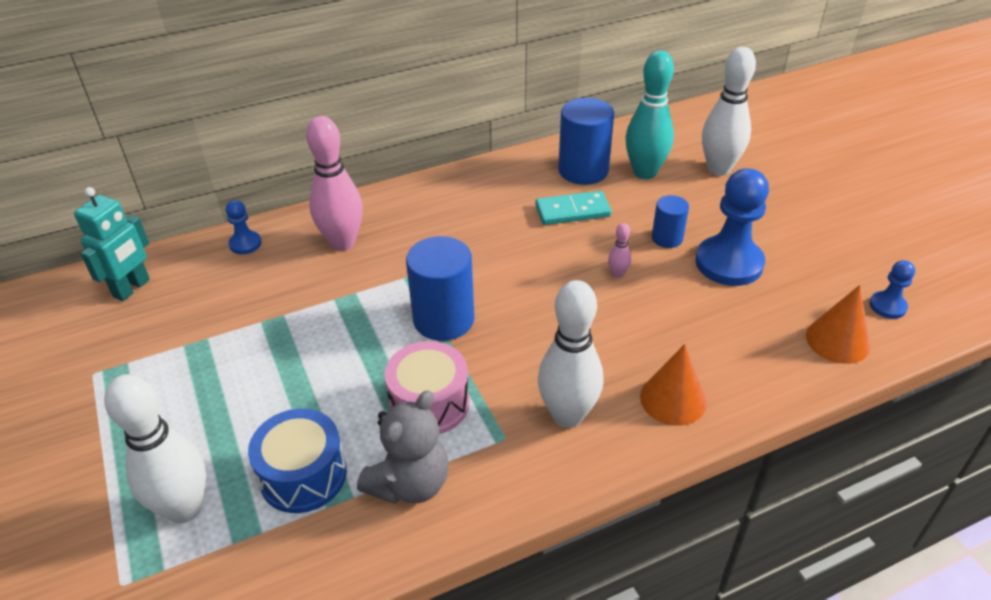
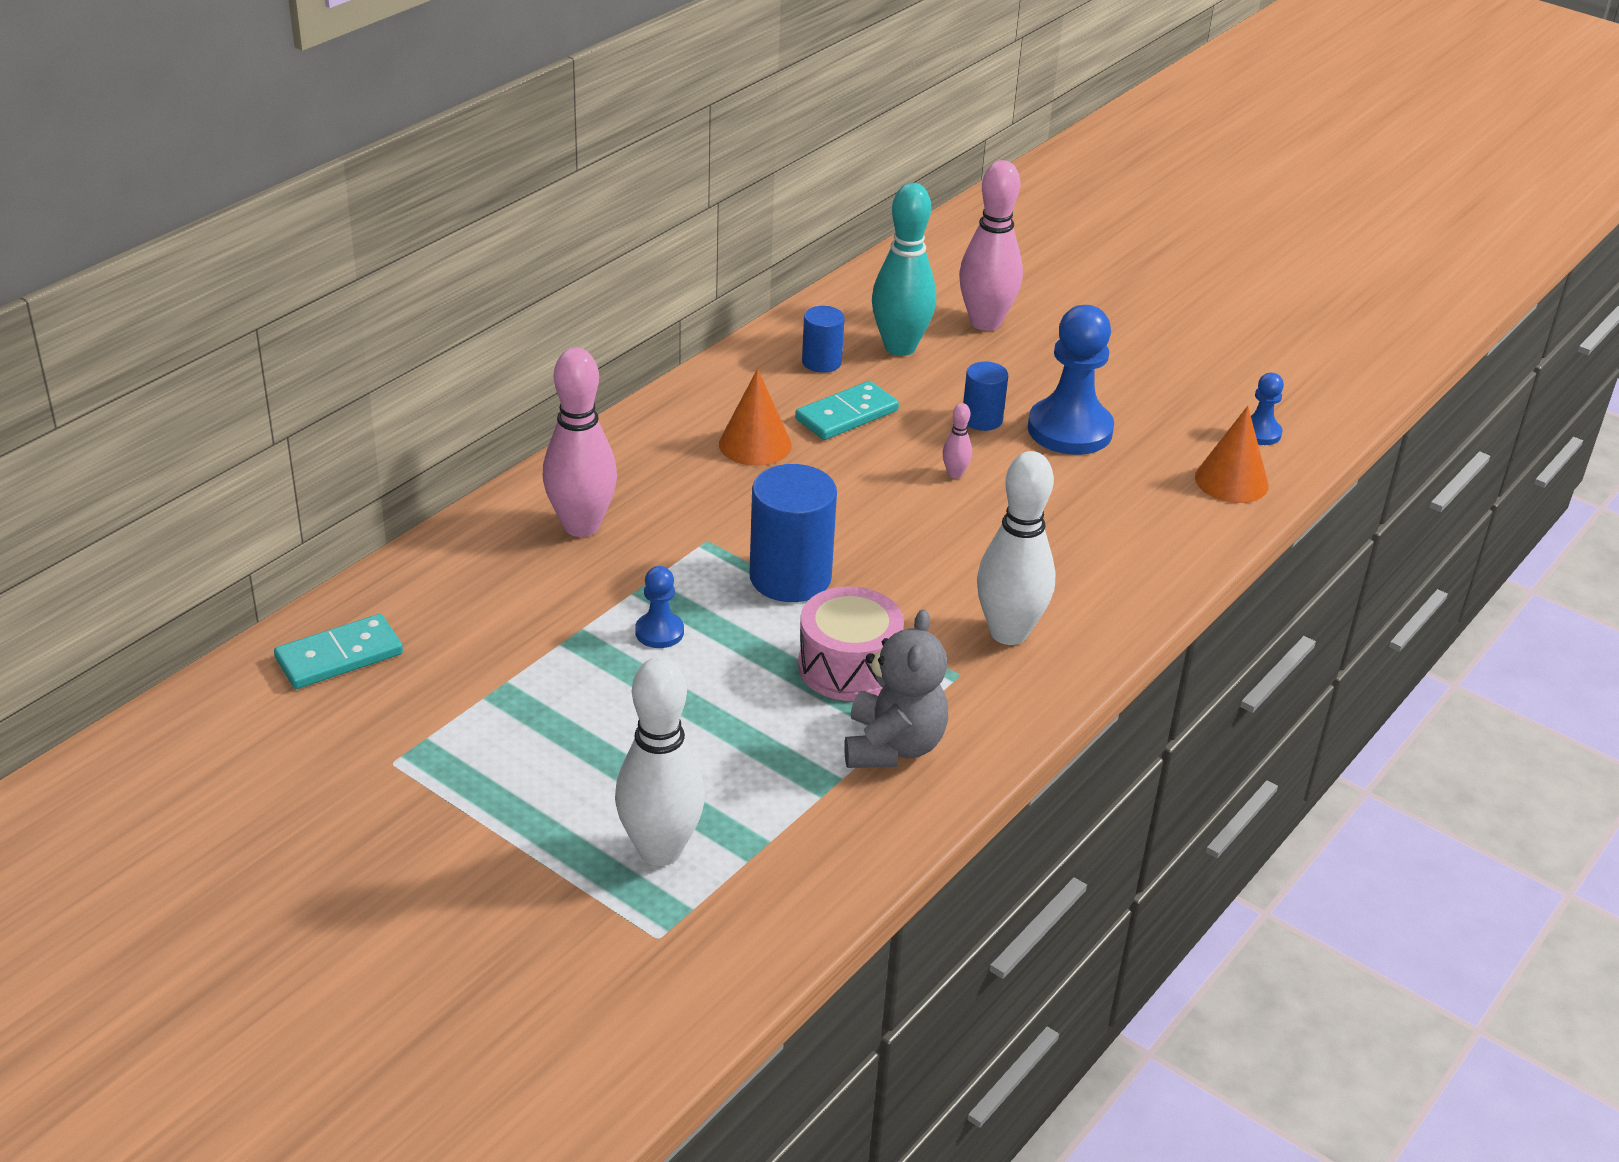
camera: 30 degrees left, 5 degrees down
(132, 288) = (339, 656): turquoise robot -> turquoise domino
(245, 244) = (446, 562): blue pawn -> blue pawn (659, 632)
(303, 475) = (767, 777): blue drum -> none
(583, 170) = (821, 362): blue cylinder -> blue cylinder, size x0.56
(673, 399) = (1105, 585): orange cone -> orange cone (755, 444)
(718, 169) = (985, 322): white bowling pin -> pink bowling pin

